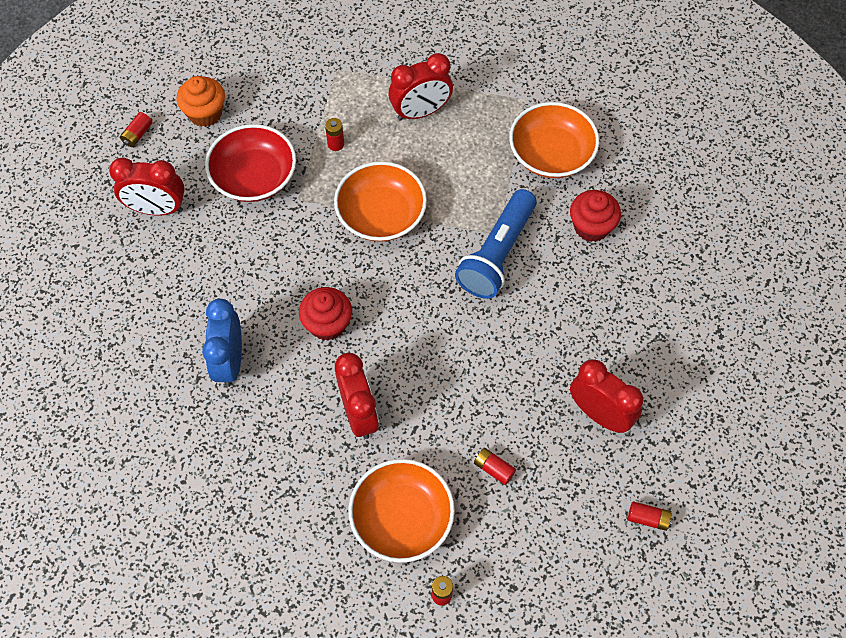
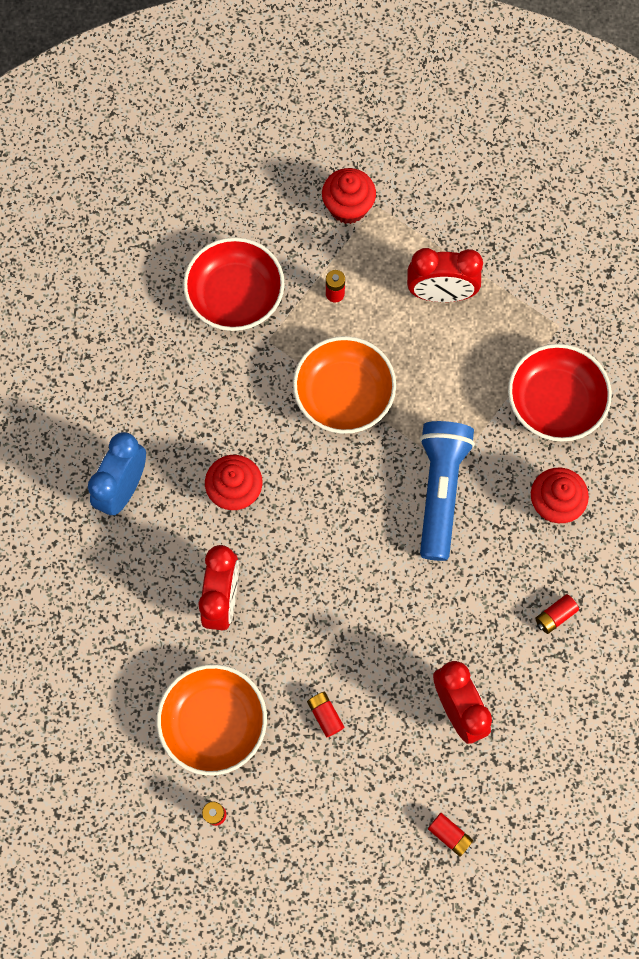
camera: 25 degrees right, 10 degrees up
(138, 134) = (140, 197): red battery -> red battery (555, 616)
(157, 209) = (124, 290): red clock -> none
(205, 113) = (218, 201): orange cupcake -> none
(314, 79) = (348, 207): none -> red cupcake
(497, 254) = (440, 490): blue flashlight -> blue flashlight turned 135 degrees clockwise
(551, 154) = (554, 402): orange bowl -> red bowl

